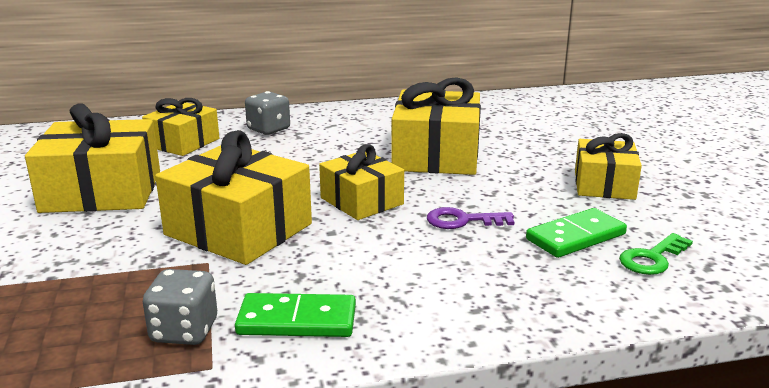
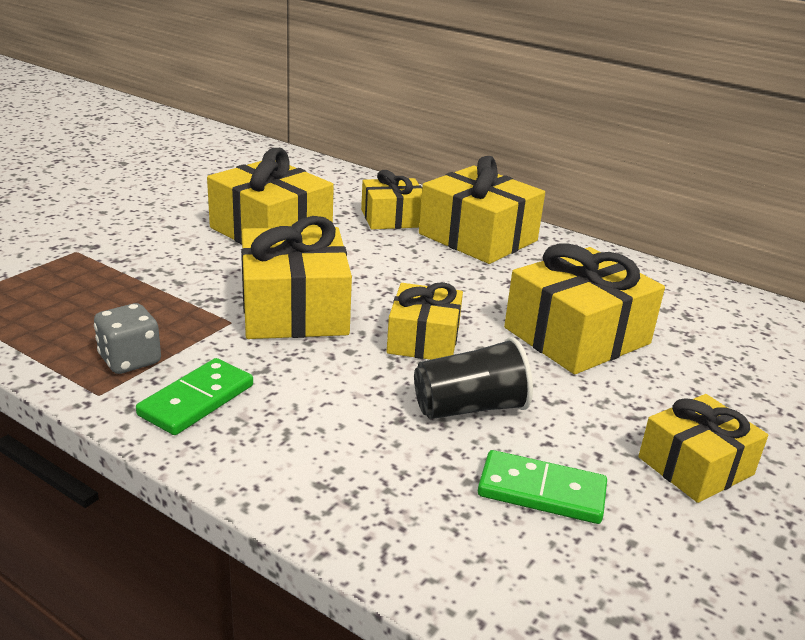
camera: 45 degrees right, 5 degrees up
(268, 129) = (478, 237): grey dice -> yellow gift
(297, 320) = (196, 400): green domino -> green domino turned 75 degrees clockwise
(463, 220) = (469, 408): purple key -> black cup
(652, 258) = (573, 565): green key -> none

